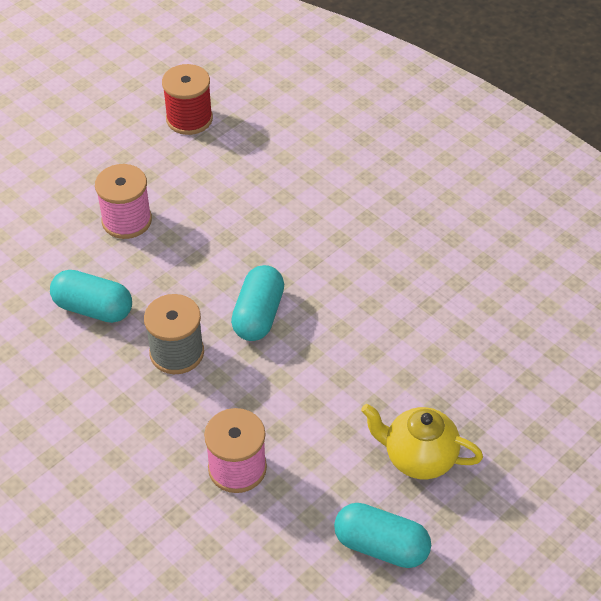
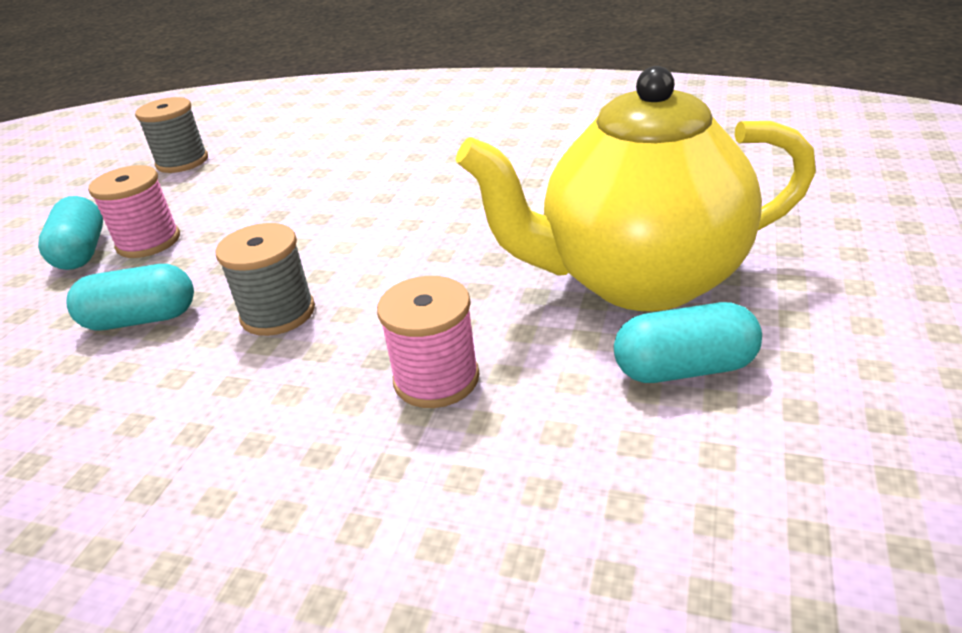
camera: 25 degrees left, 15 degrees down
(189, 119) = (182, 162): red spool -> grey spool
(258, 315) = (357, 250): turquoise capsule -> turquoise capsule (82, 252)
(418, 458) = (640, 280): yellow teapot -> yellow teapot, size x2.08

